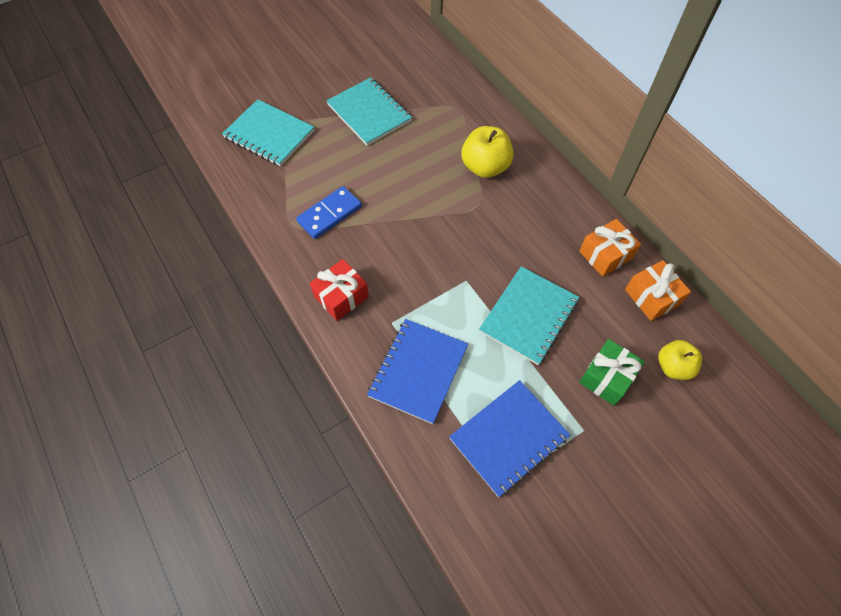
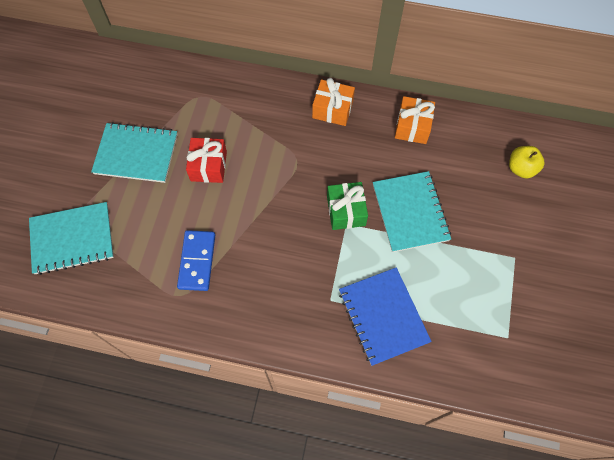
camera: 45 degrees left, 5 degrees up
(341, 296) = (275, 315): red gift -> red gift (208, 166)
(485, 167) = (270, 127): yellow apple -> none
(509, 438) = (480, 305): blue notebook -> none
(607, 377) = (494, 210): green gift -> green gift (346, 211)
(652, 297) = (466, 132): orange gift -> orange gift (332, 109)

